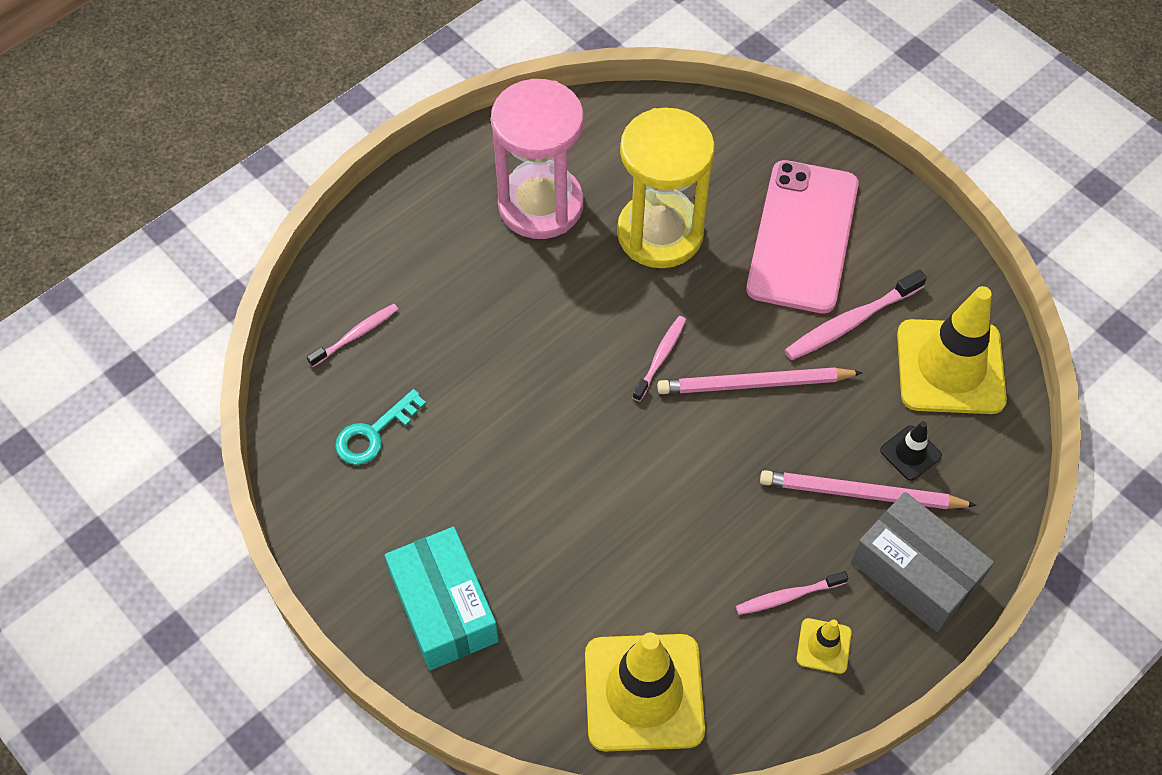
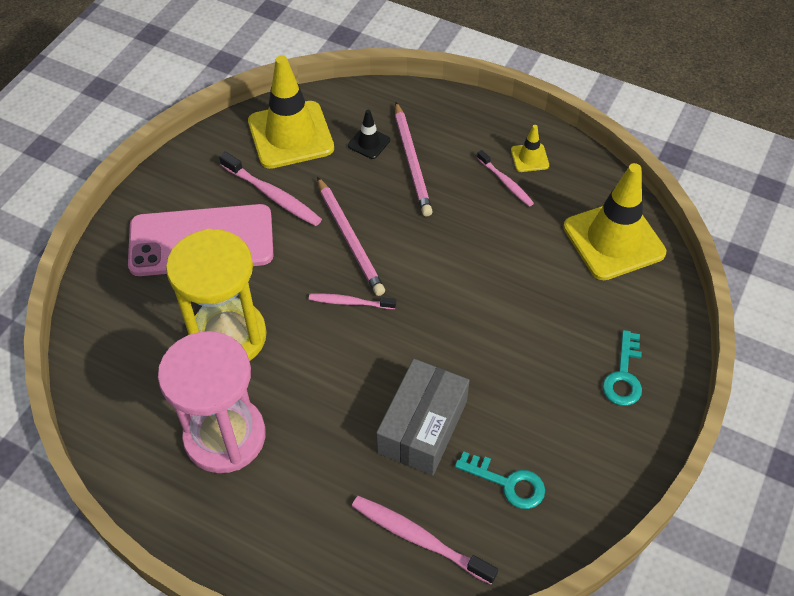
camera: 110 degrees left, 5 degrees down
(356, 335) = (419, 538): pink toothbrush -> pink toothbrush, size x1.58
(444, 608) = (623, 376): turquoise box -> turquoise key
(915, 572) = (455, 125): grey box -> grey box (422, 427)

